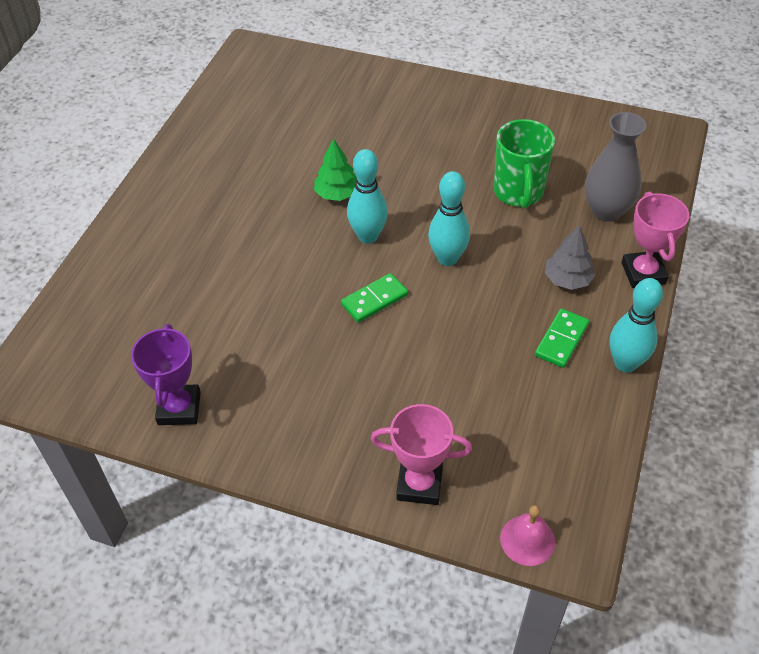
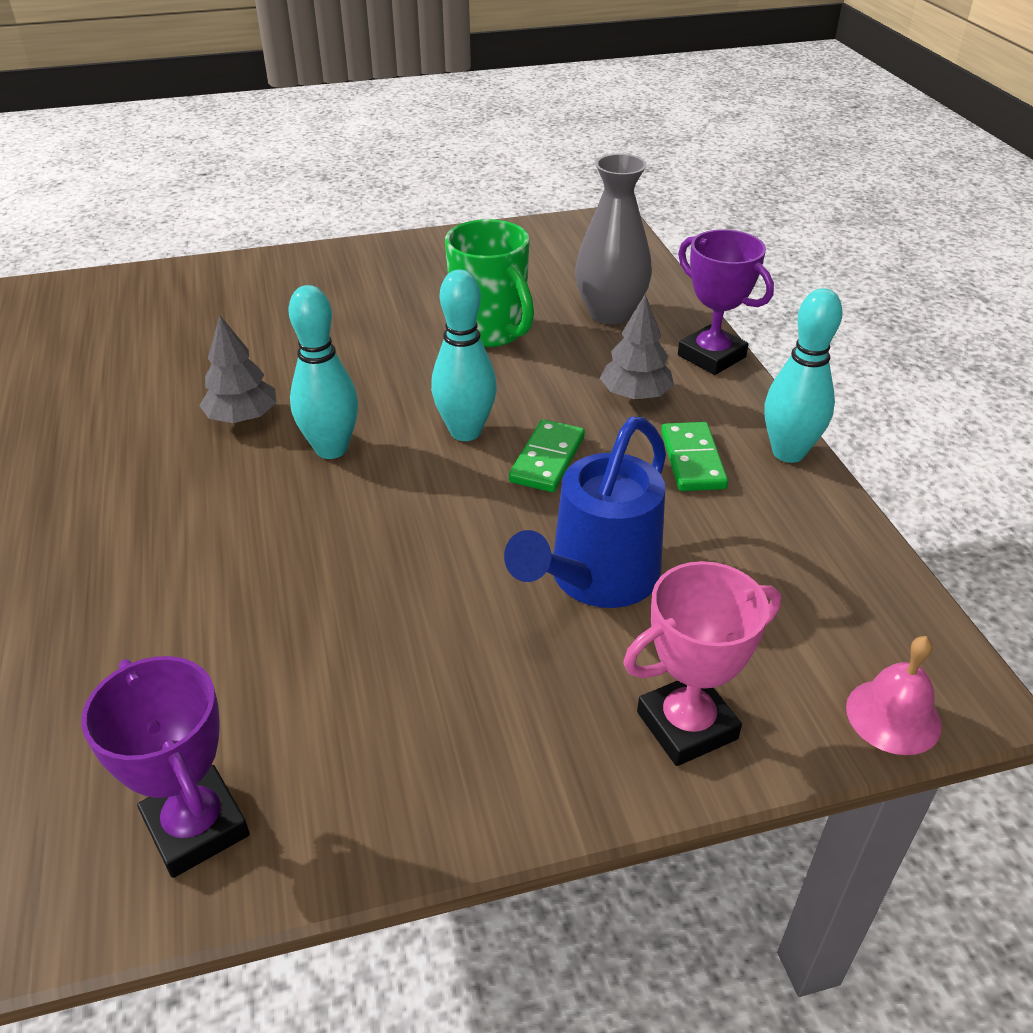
camera: 35 degrees left, 10 degrees down
(337, 194) = (242, 417): green tree -> grey tree
(374, 300) = (407, 519): green domino -> green domino (547, 459)
(441, 385) = (595, 580): none -> blue watering can
(643, 273) = (711, 356): pink trophy -> purple trophy

